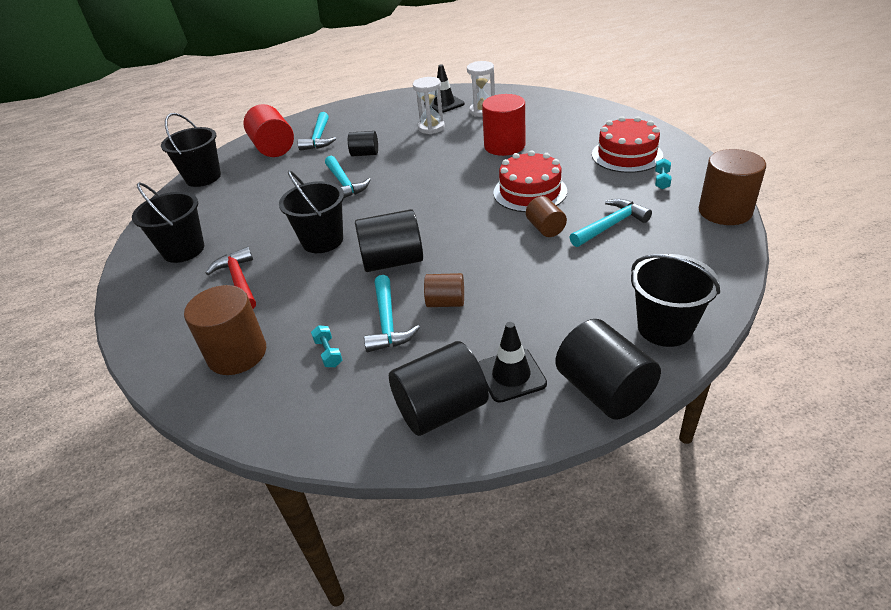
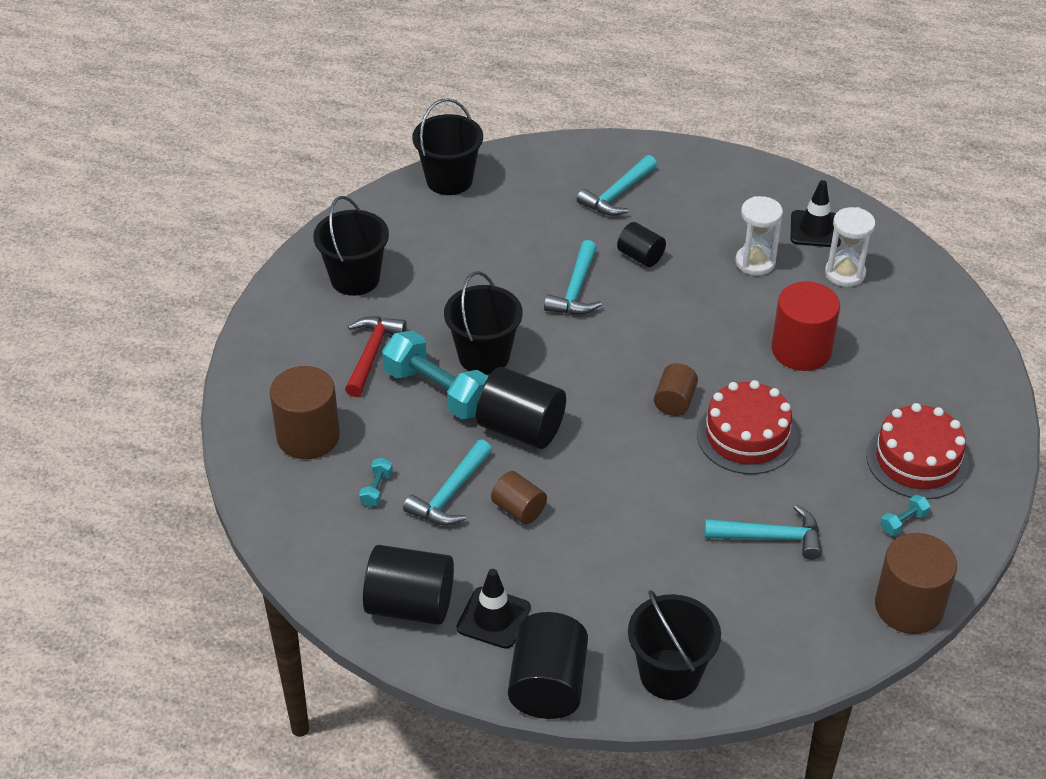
camera: 35 degrees right, 5 degrees up
(273, 148) = (556, 179): red cylinder -> none
(311, 274) = (437, 391): none -> turquoise dumbbell
(545, 228) = (703, 494): brown cylinder -> brown cylinder (674, 401)

